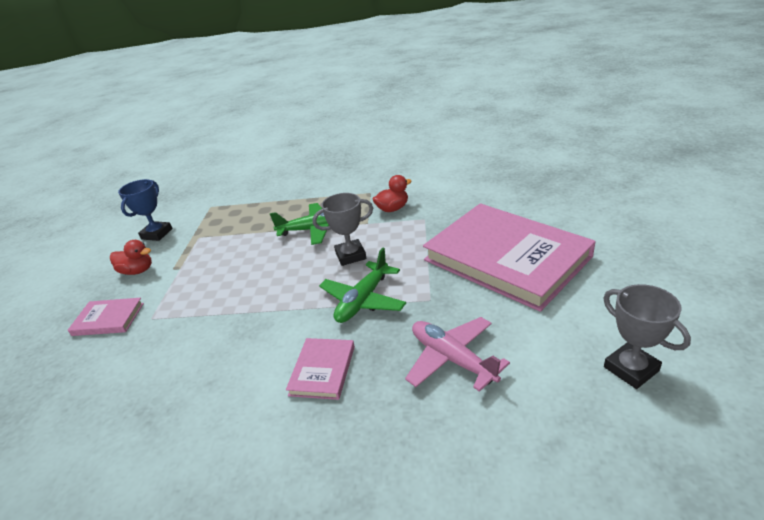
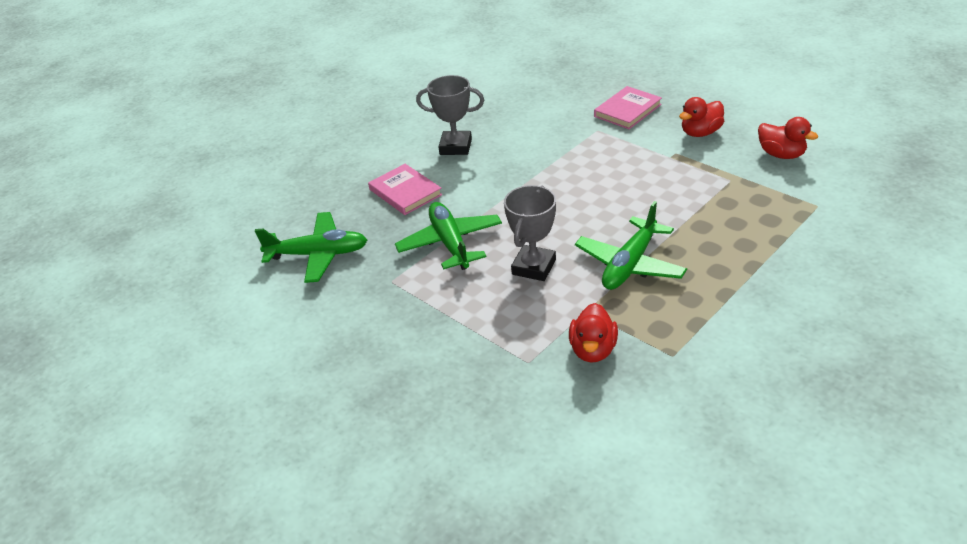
camera: 130 degrees right, 5 degrees up
(157, 234) = (781, 154): blue trophy -> red duck
(452, 359) = (318, 254): pink plane -> green plane
(506, 258) = (363, 370): pink book -> none
(631, 369) = (170, 333): grey trophy -> grey trophy (455, 147)

